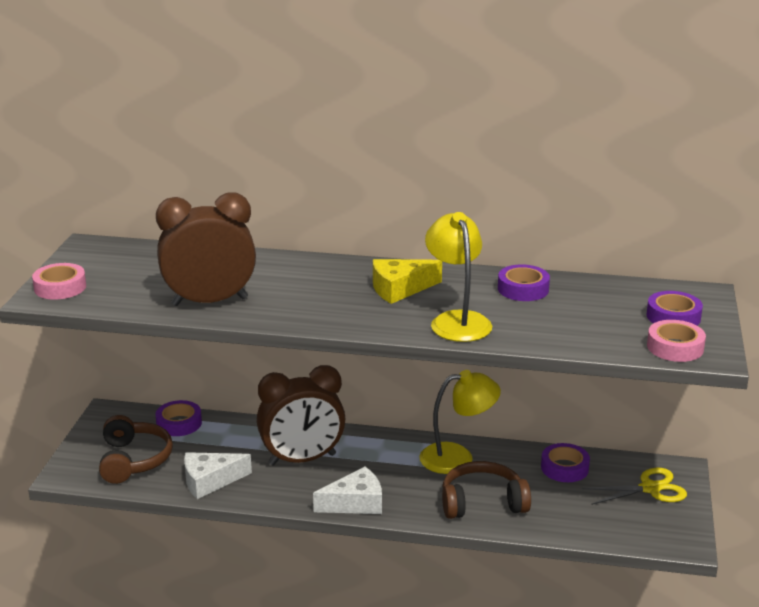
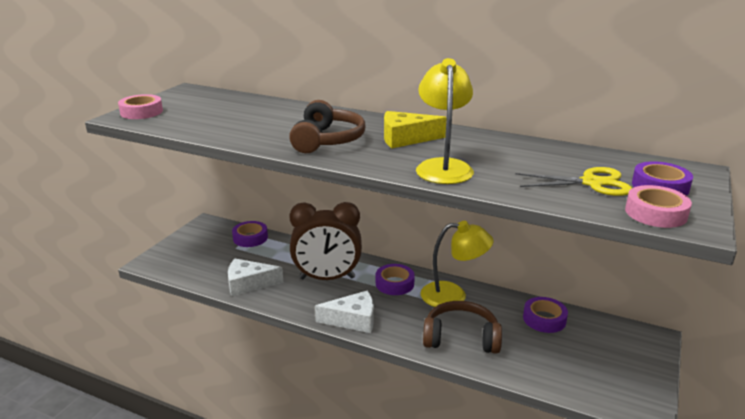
camera: 15 degrees right, 0 degrees up
(134, 460) = (203, 259): brown headphones -> brown headphones (327, 140)
(210, 302) = (243, 132): brown clock -> none
(523, 289) = (516, 149): purple tape -> purple tape (394, 283)
(650, 488) = (620, 351): yellow scissors -> yellow scissors (591, 183)

